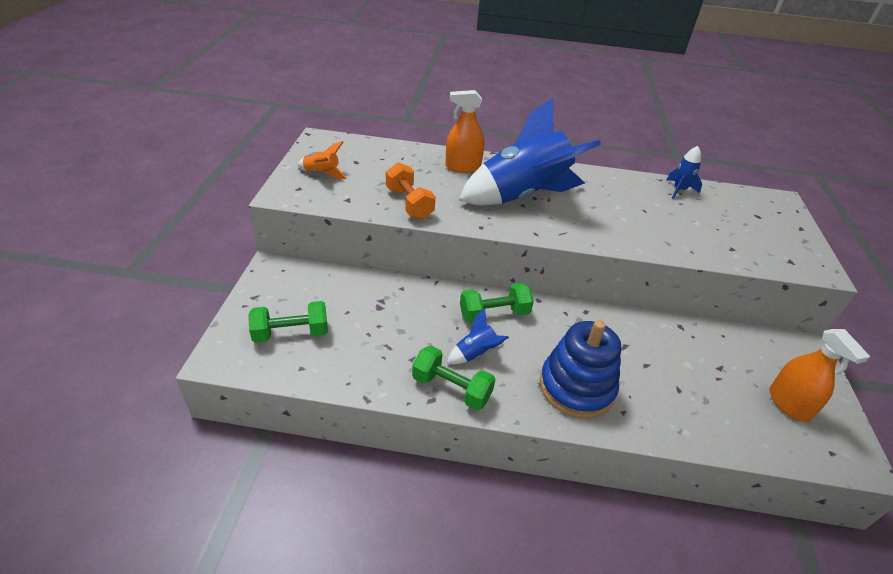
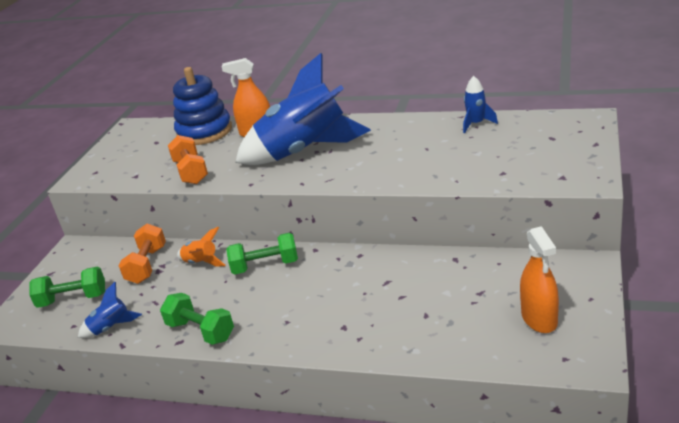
camera: 15 degrees right, 10 degrees down
(322, 174) = (120, 157): orange rocket -> orange rocket (201, 263)
(364, 299) = (147, 265): none -> orange dumbbell
(475, 353) = (234, 301): blue rocket -> blue rocket (111, 328)
(576, 387) = (321, 321): blue stacking toy -> blue stacking toy (204, 132)

